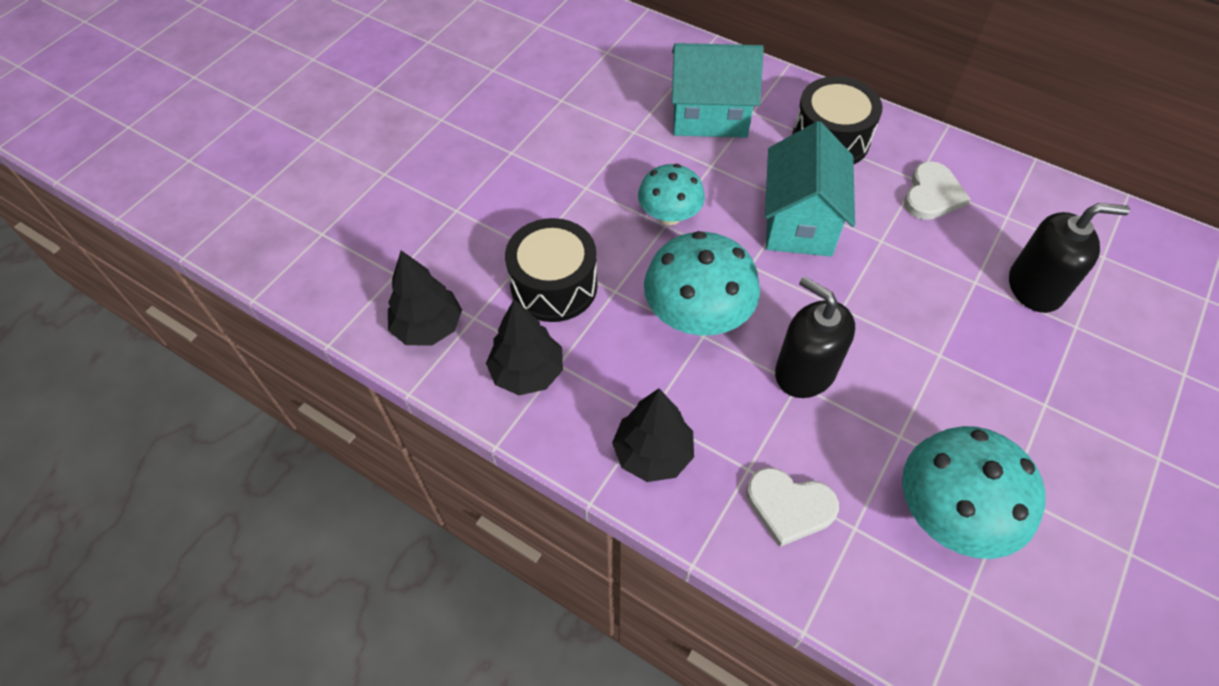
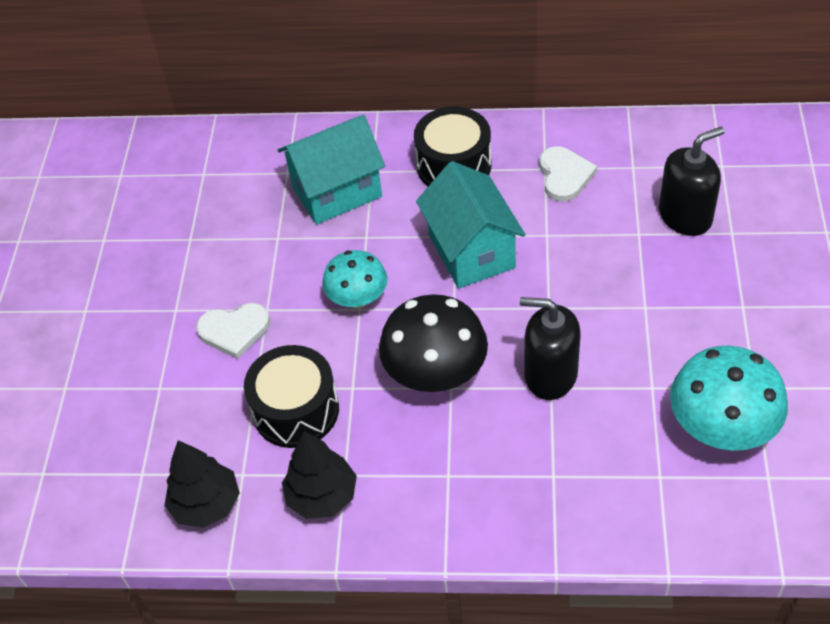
camera: 25 degrees left, 5 degrees down
(653, 454) = (471, 505): black tree -> none
(697, 316) = (436, 373): turquoise mushroom -> black mushroom
(789, 506) = (602, 487): white heart -> white heart (234, 331)

